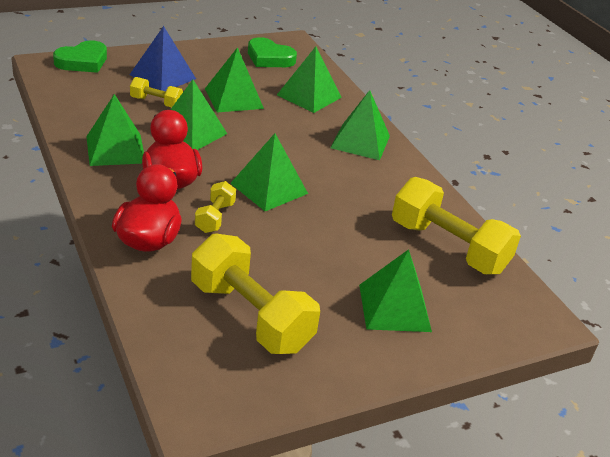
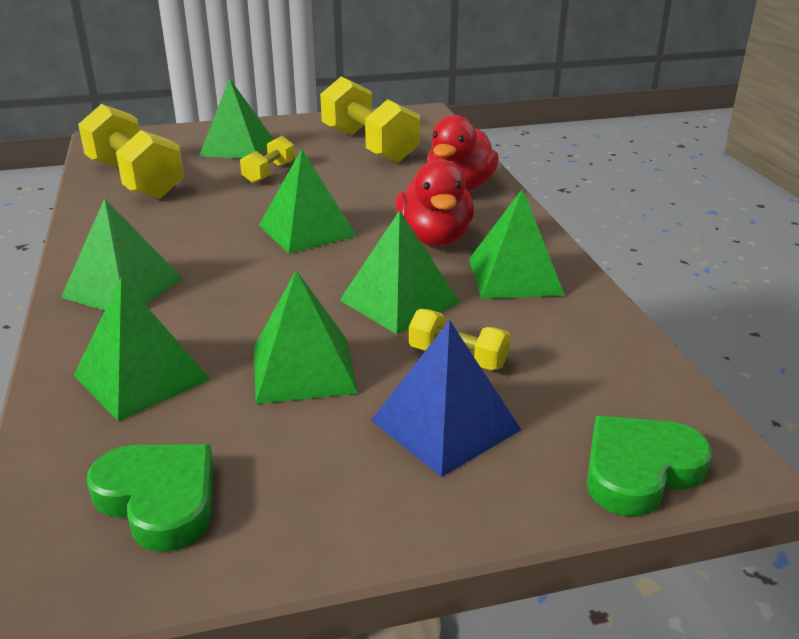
camera: 165 degrees left, 5 degrees down
(215, 217) = (384, 204): yellow dumbbell -> yellow dumbbell (269, 173)

